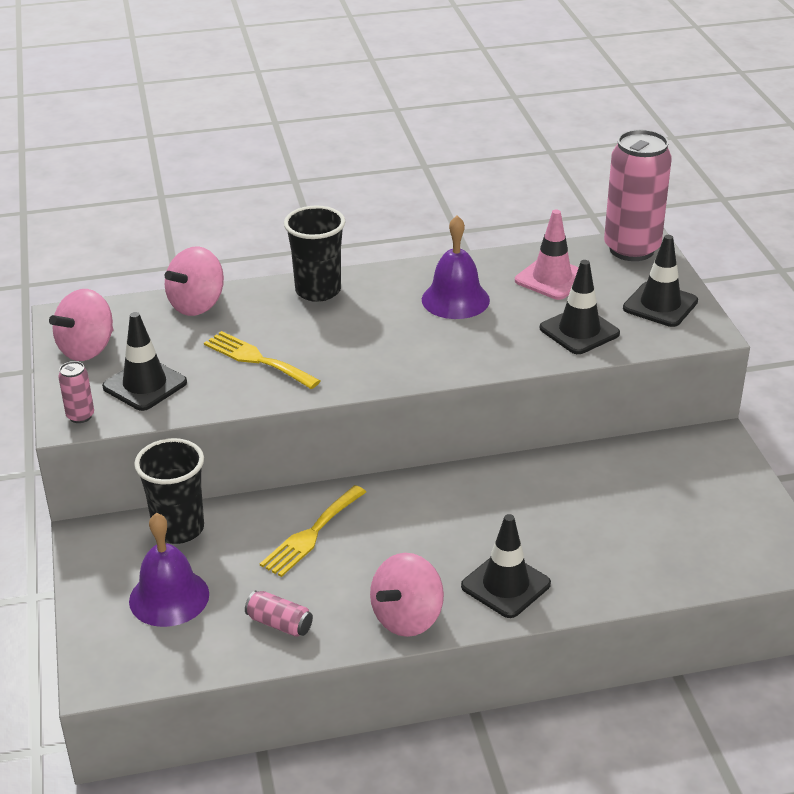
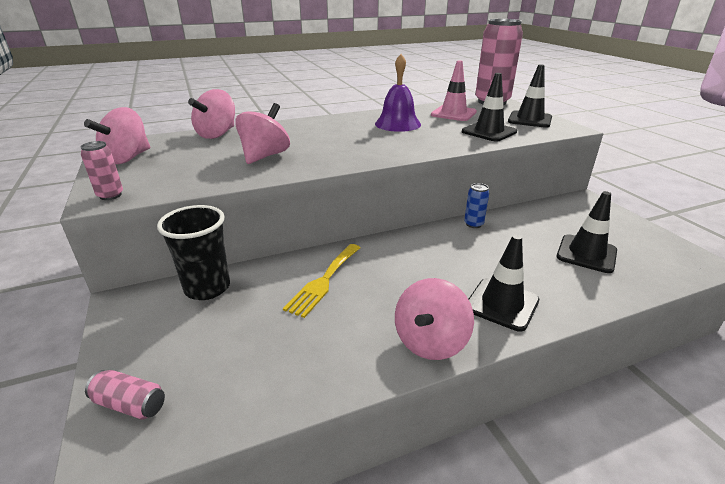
camera: 10 degrees left, 5 degrees down
(145, 385) = (172, 174): black traffic cone -> black traffic cone (586, 254)
(169, 597) = (197, 348): purple bell -> none
(257, 359) = (265, 156): yellow fork -> pink spinning top
(279, 624) = (310, 362): pink can -> pink can (130, 404)
(318, 291) = (303, 125): black cup -> none
(530, 468) = (473, 224): none -> blue can

